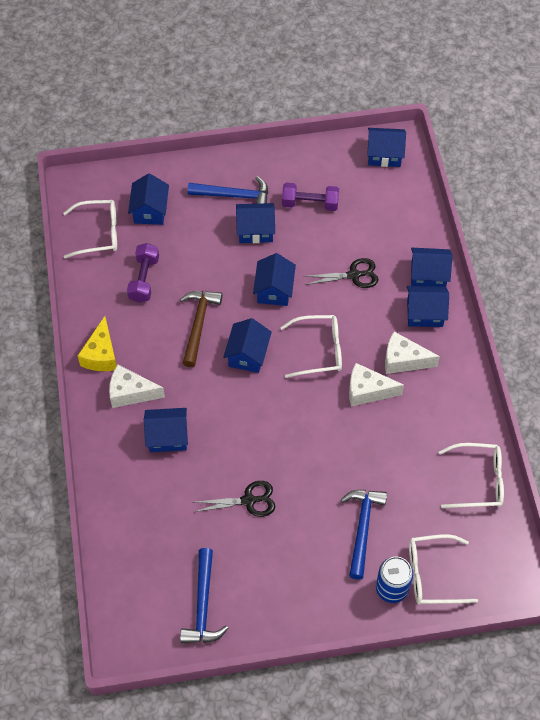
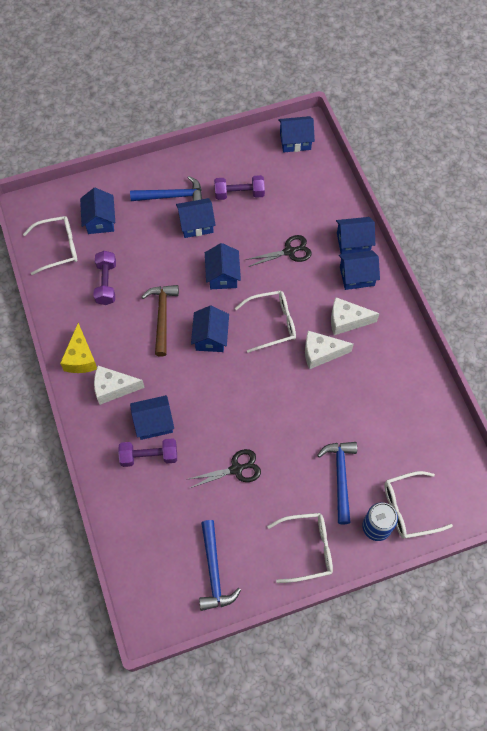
camera: 10 degrees left, 5 degrees up
(155, 471) = (149, 456): none -> purple dumbbell
(478, 480) = (431, 417): white glasses -> white glasses (307, 548)

